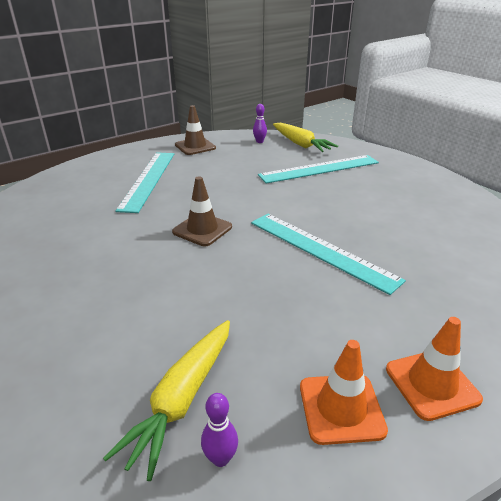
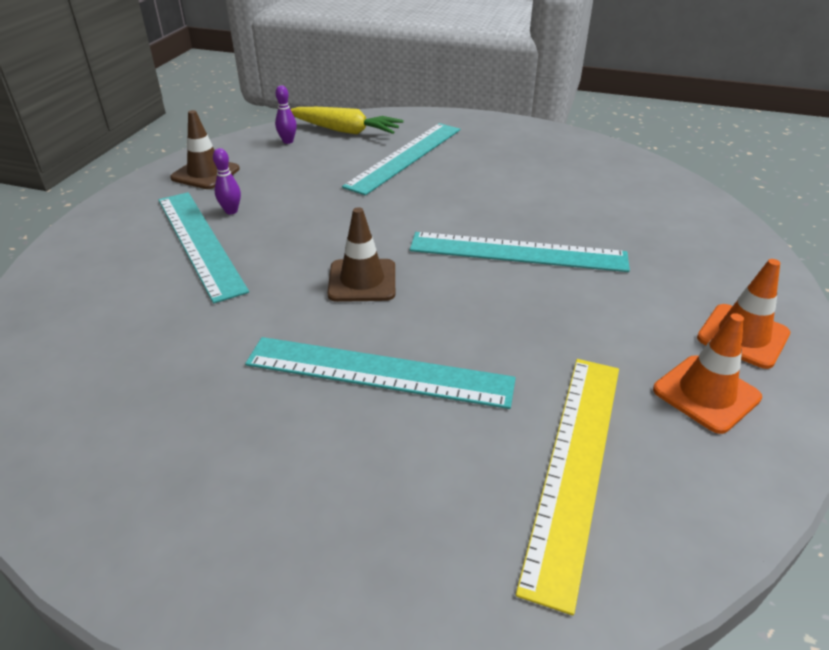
camera: 35 degrees left, 5 degrees up
(146, 283) = (378, 372): none -> turquoise ruler
(182, 399) = (575, 465): yellow carrot -> yellow ruler
(220, 458) = (670, 493): purple bowling pin -> purple bowling pin (231, 211)

